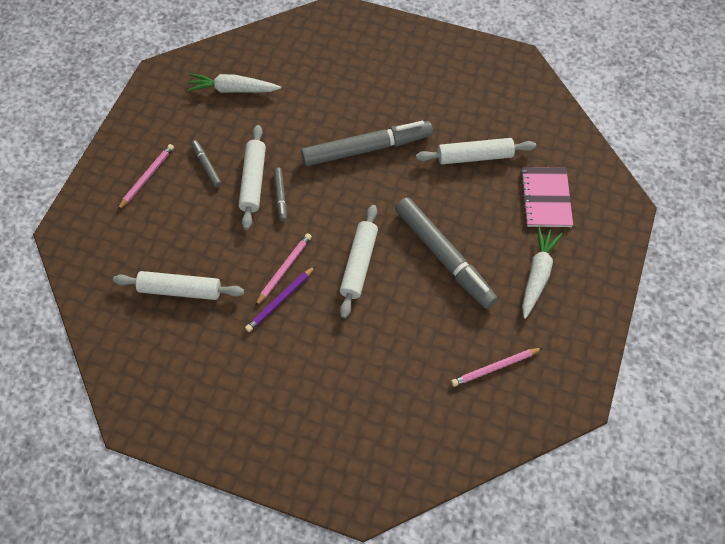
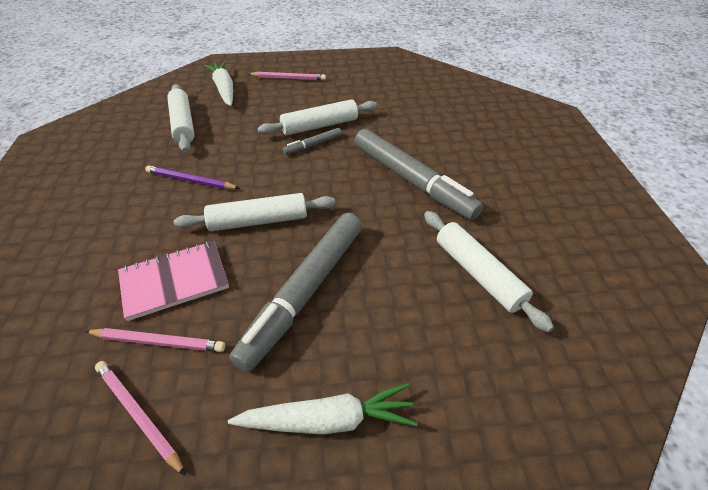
camera: 65 degrees right, 15 degrees down
(206, 166) = (319, 99): grey marker -> none
(233, 90) = (408, 88): white carrot -> white carrot (224, 89)
(284, 269) = (229, 172): pink pencil -> pink pencil (158, 342)
(546, 198) = (475, 384): pink notebook -> pink notebook (174, 281)

